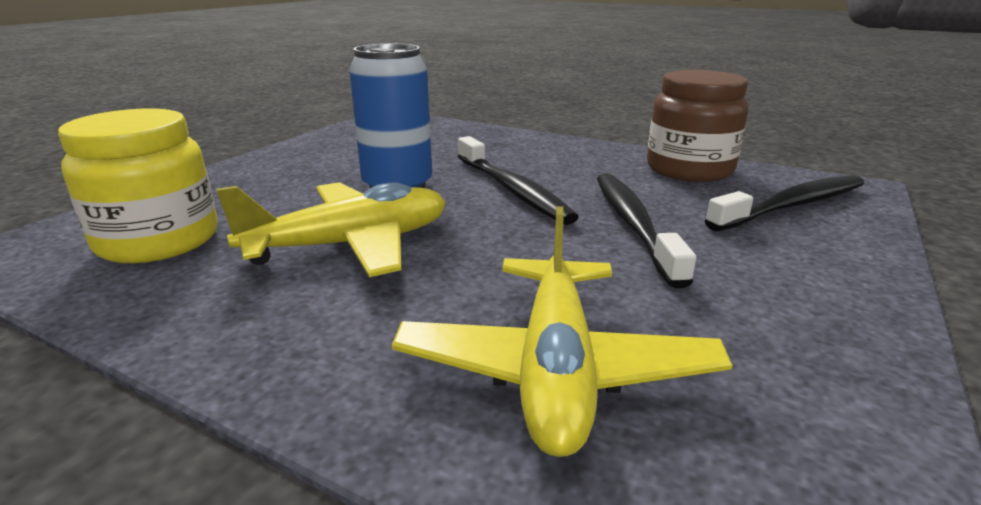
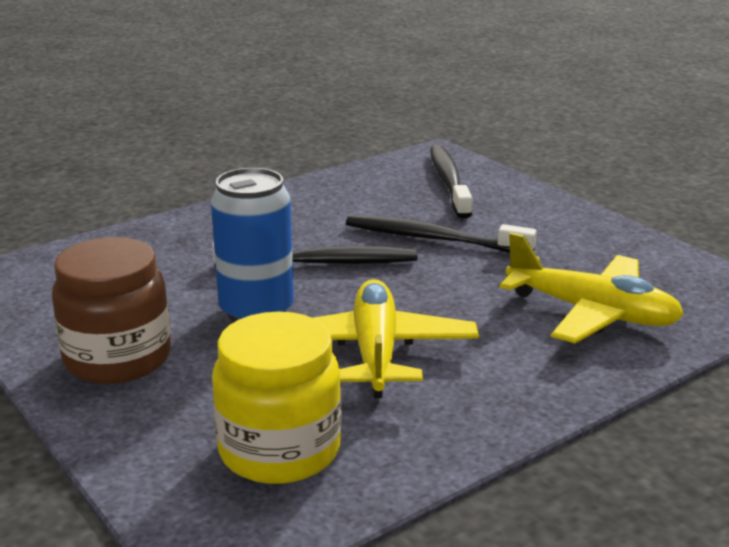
camera: 65 degrees left, 0 degrees up
(689, 169) = (350, 187): brown jar -> brown jar (118, 358)

